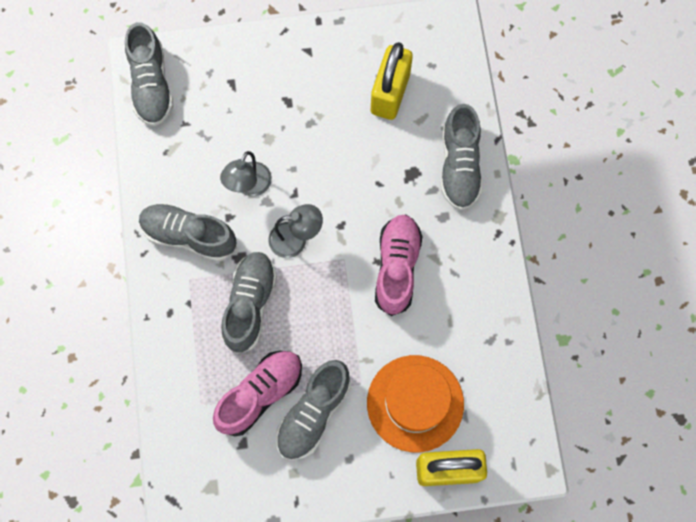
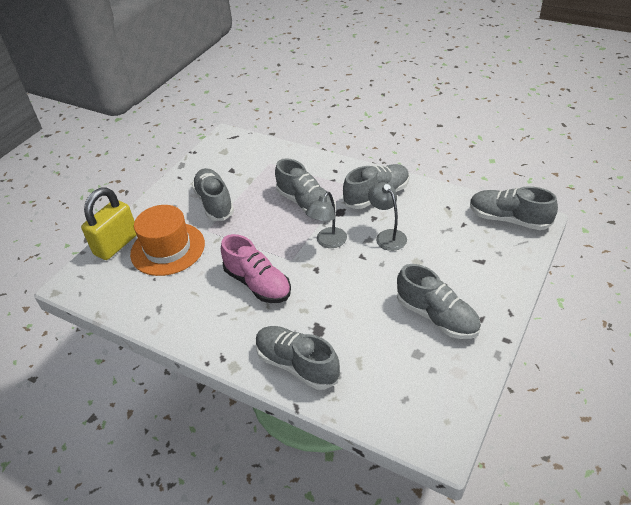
camera: 130 degrees right, 30 degrees down
(260, 394) = (249, 187): pink shoe -> none
(328, 85) = (437, 316): none -> grey shoe
(390, 93) = (399, 353): yellow padlock -> none

